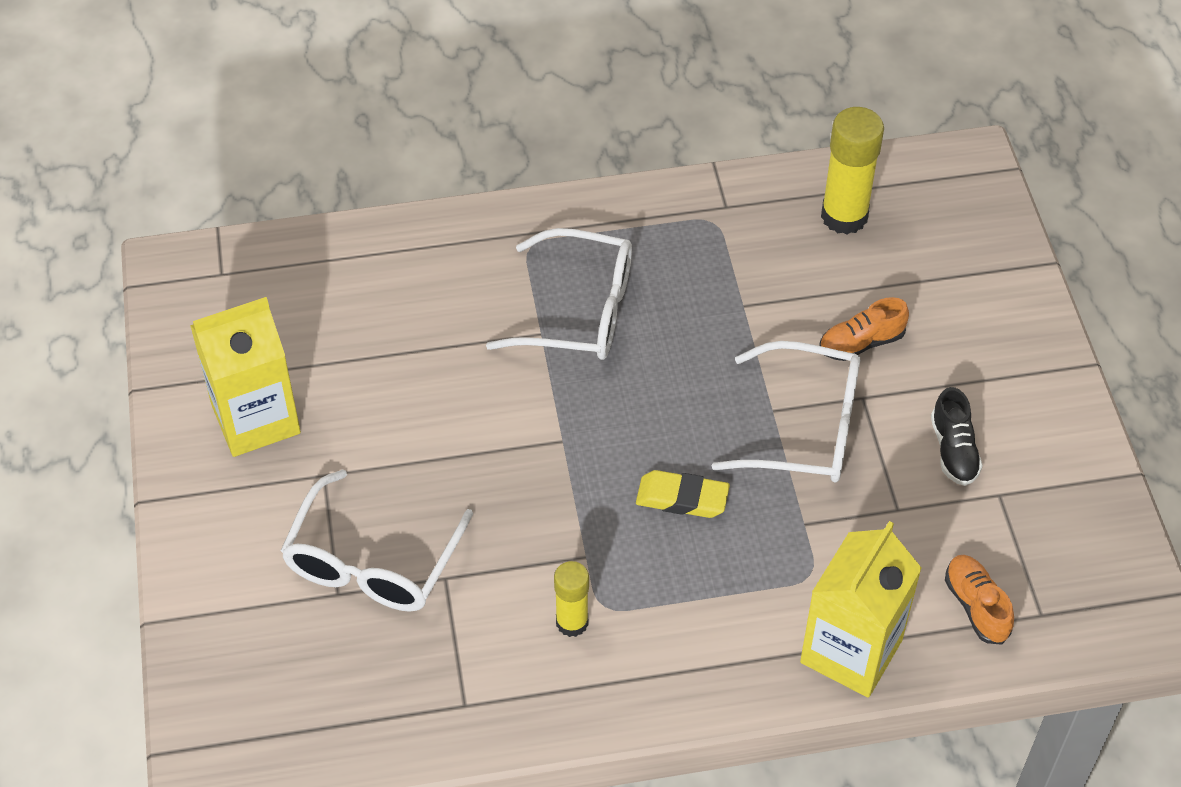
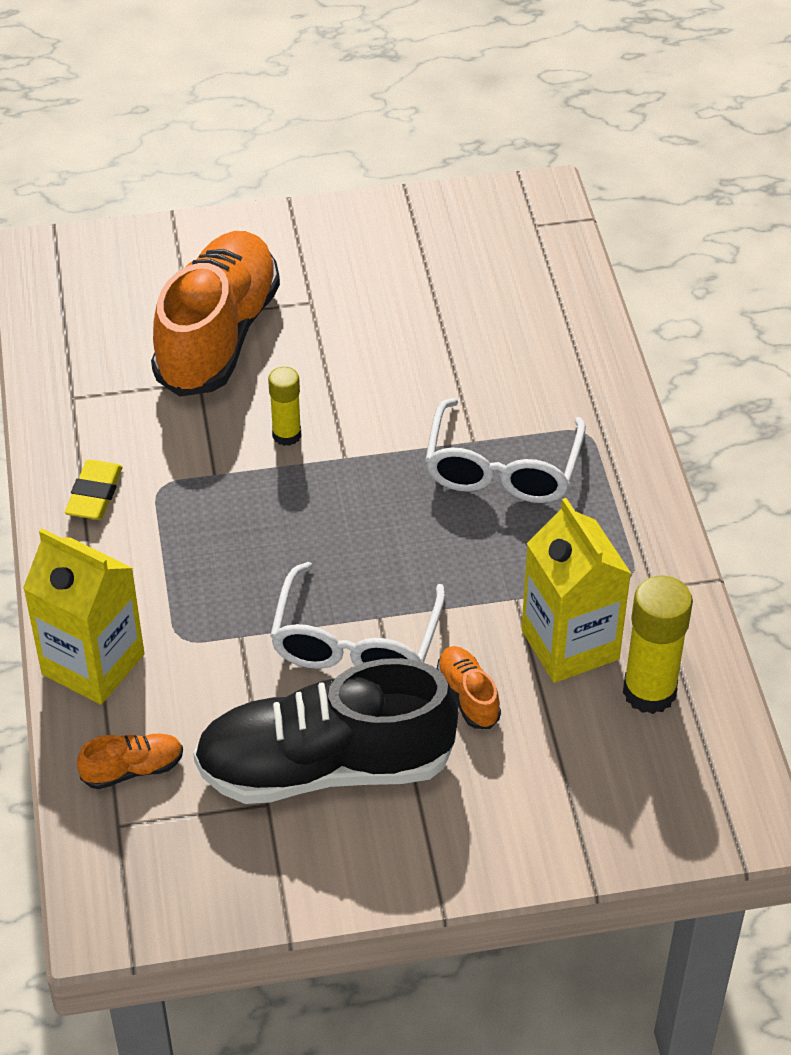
camera: 90 degrees right, 5 degrees down
(256, 419) = (371, 257): yellow carton -> yellow carton (570, 645)
(372, 562) = (218, 336): white glasses -> orange shoe
(572, 622) = (145, 465): yellow glue stick -> yellow glue stick (286, 435)
(682, 498) = (274, 543): yellow eraser -> yellow eraser (95, 495)
(953, 450) = (325, 767): black shoe -> black shoe, size x2.46

